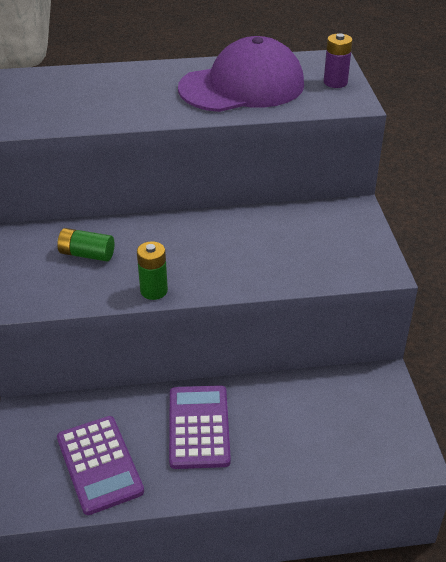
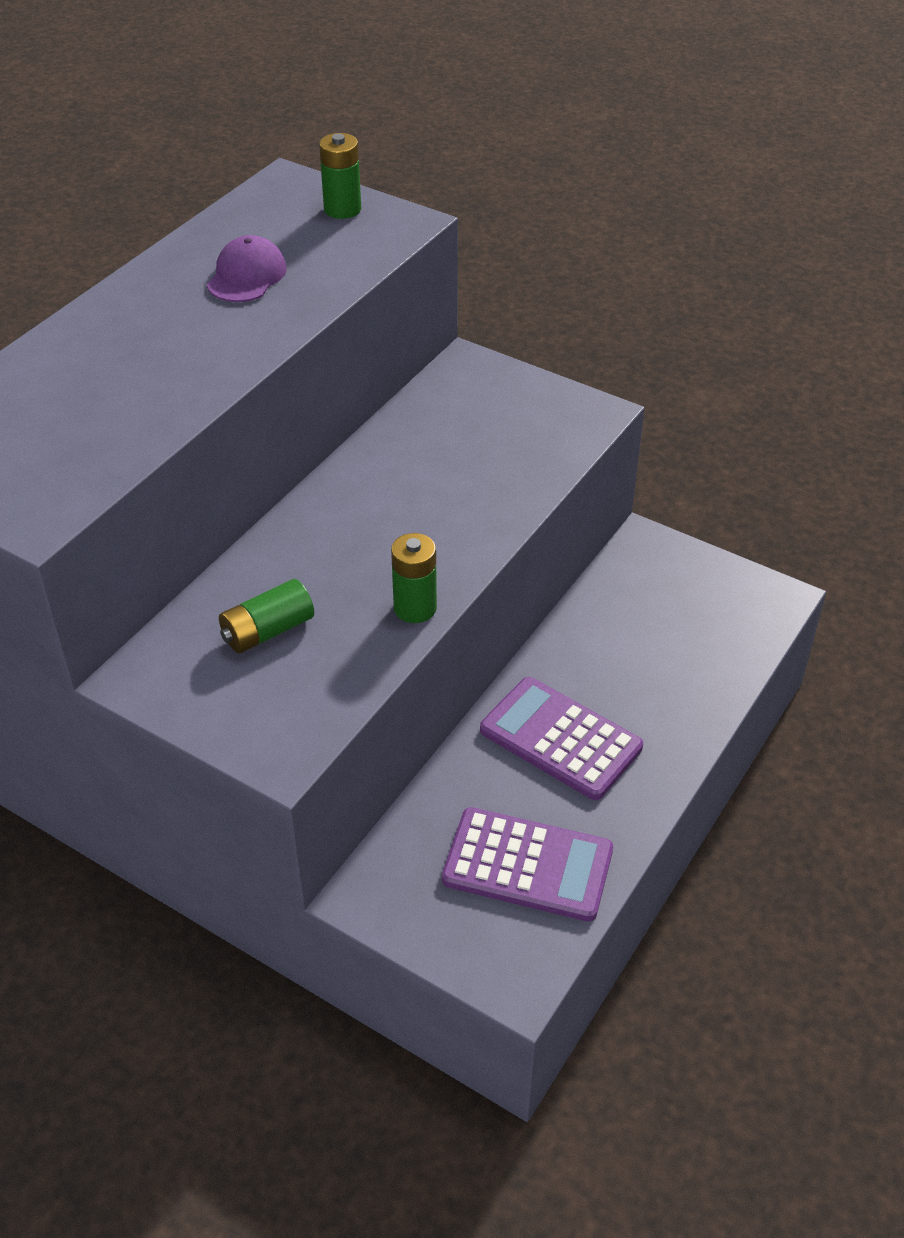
camera: 50 degrees left, 5 degrees up
(242, 86) = (246, 276): purple cap -> purple cap, size x0.45
(335, 82) = (342, 209): purple battery -> green battery

